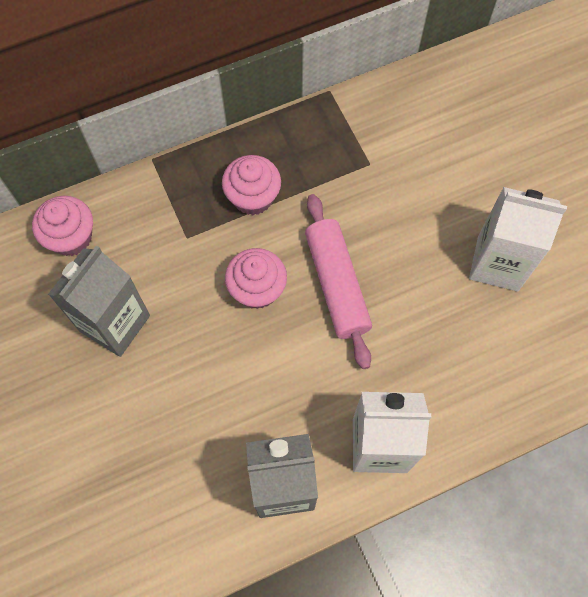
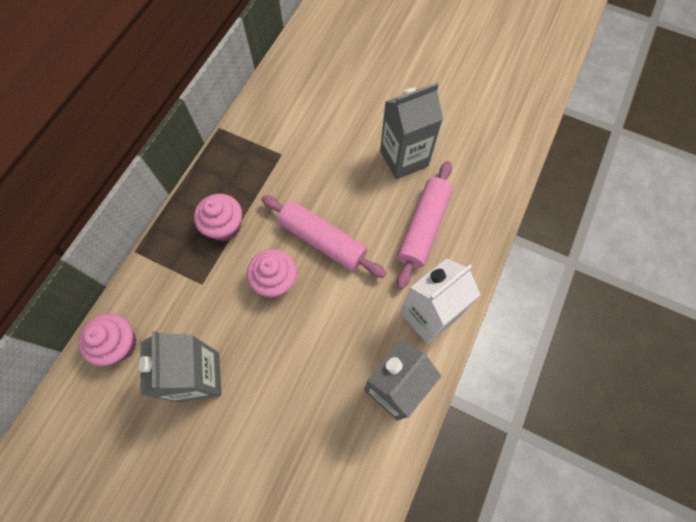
camera: 40 degrees left, 0 degrees up
(454, 352) = (423, 227): none -> pink rolling pin
(498, 263) = (404, 158): white carton -> grey carton

